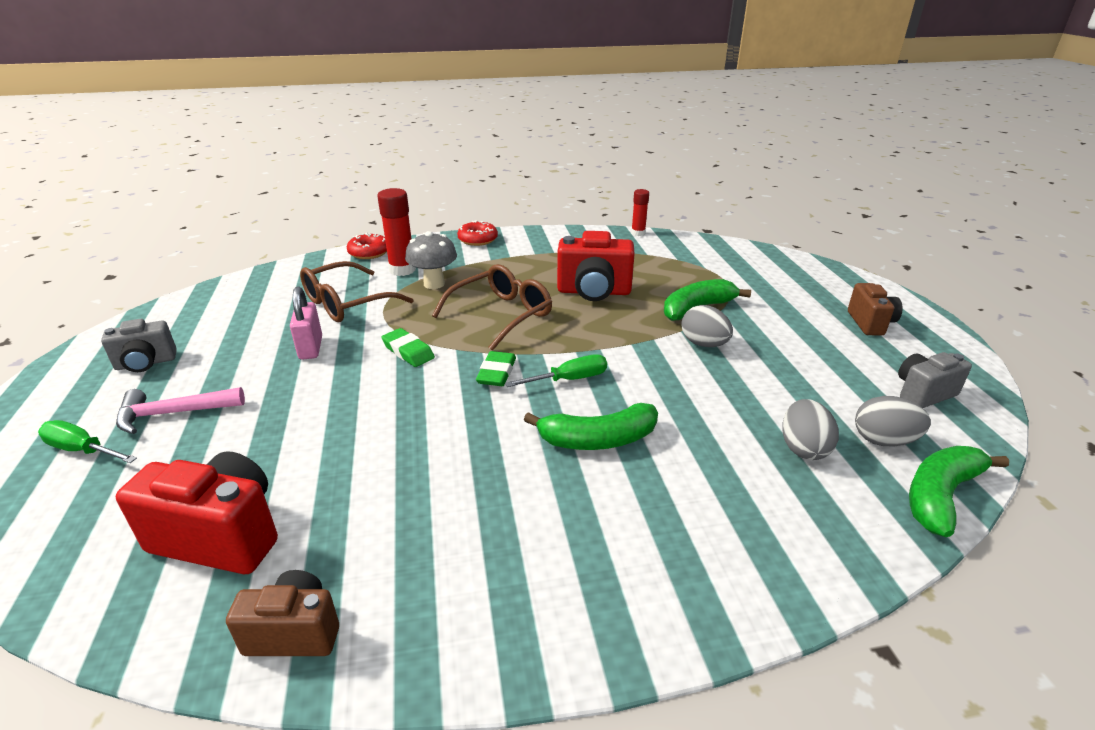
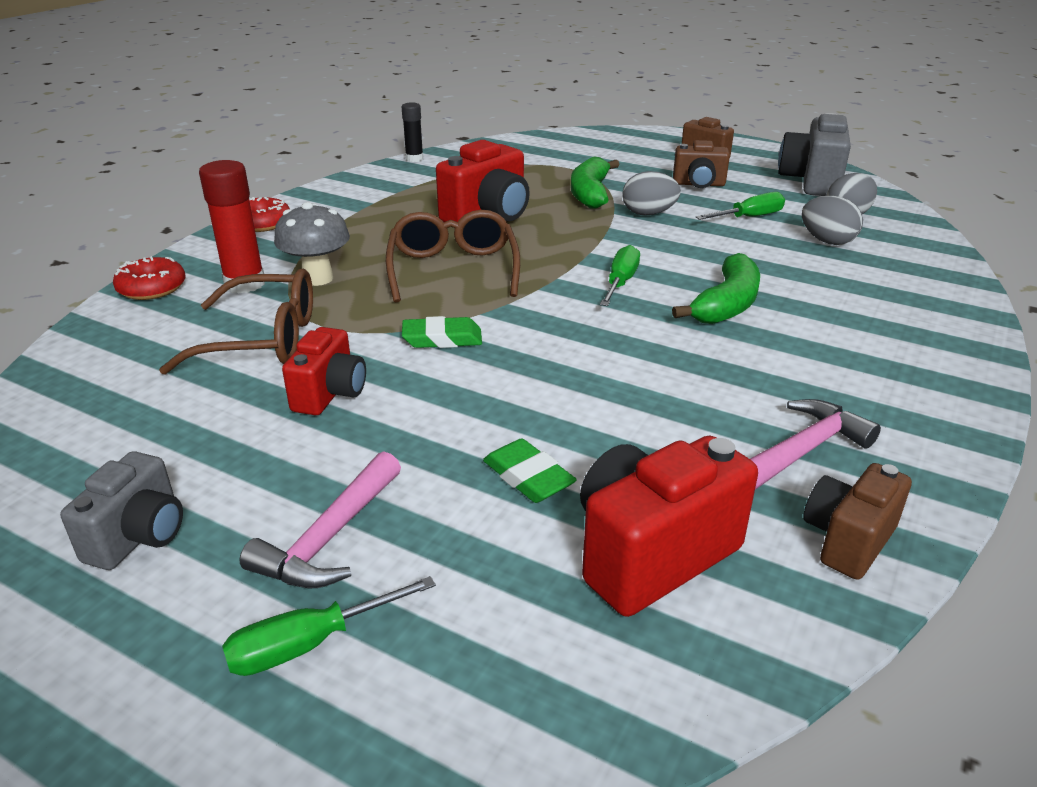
camera: 50 degrees left, 0 degrees up
(311, 348) = (330, 394): pink padlock -> red camera
(348, 303) = (261, 339): brown glasses -> brown glasses turned 90 degrees counterclockwise
(406, 563) = (803, 450): none -> pink hammer
(496, 373) = (559, 309): green eraser -> green eraser (528, 477)
(638, 233) = (414, 159): red glue stick -> black glue stick
(780, 390) = (749, 217): none -> green screwdriver
(802, 342) = (699, 184): none -> brown camera
(923, 393) = (811, 182): grey camera -> grey camera, size x1.59
(940, 496) = (919, 227): green banana -> none

